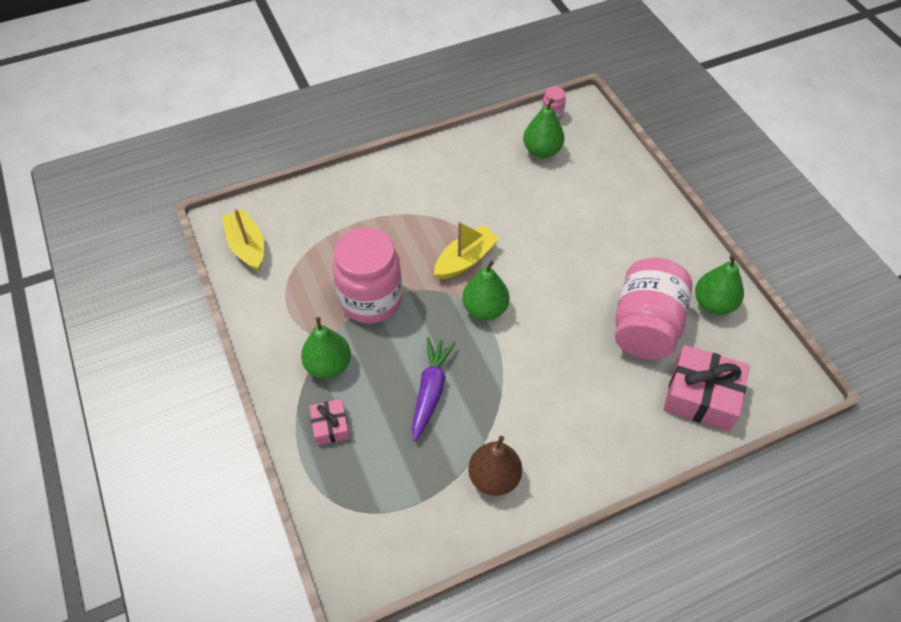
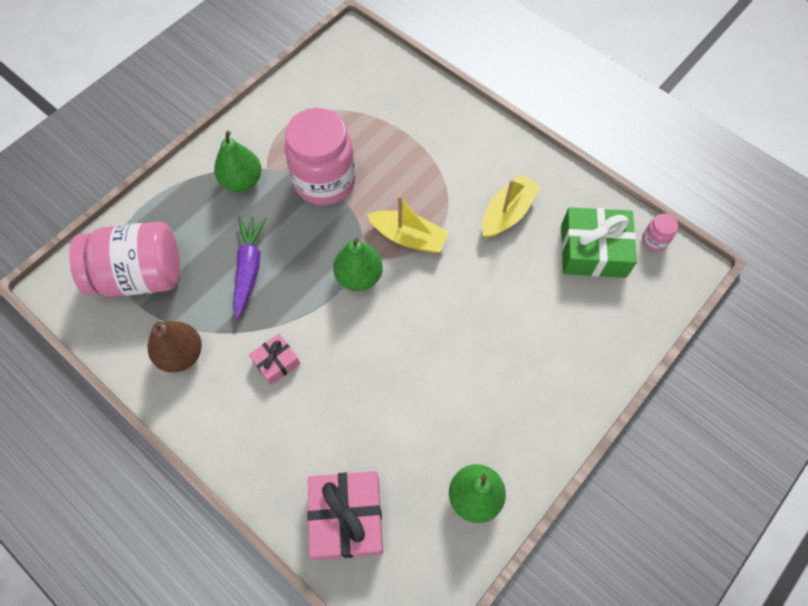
camera: 65 degrees right, 10 degrees up
(247, 246) = (335, 67): yellow boat -> yellow boat (507, 213)
(330, 426) = (185, 208): pink gift -> pink gift (276, 362)
(430, 391) = (249, 268): purple carrot -> purple carrot turned 75 degrees counterclockwise
(542, 151) = (593, 250): green pear -> green gift
(646, 326) = (410, 433): pink jar -> pink jar (140, 275)

